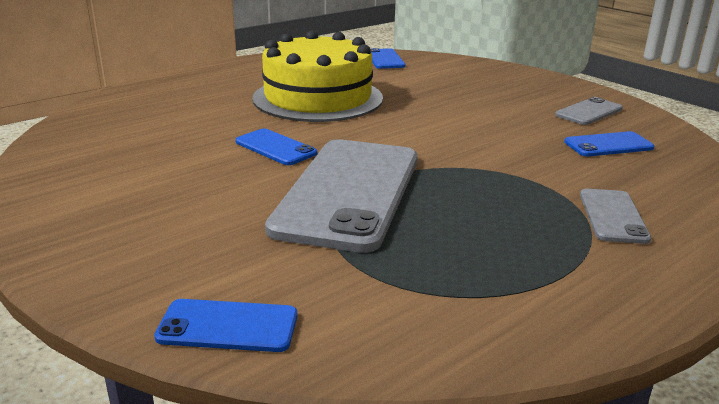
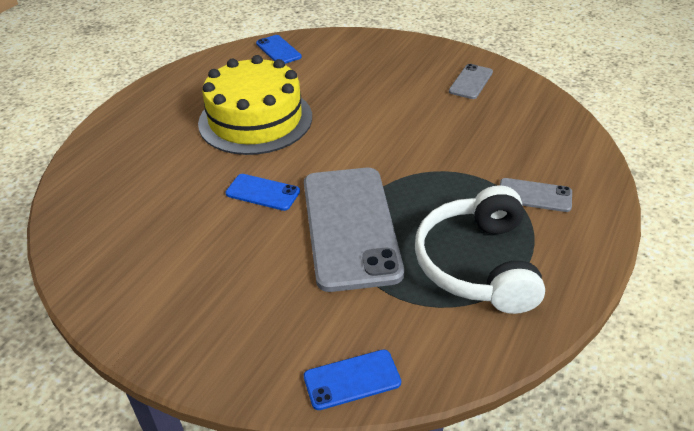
camera: 20 degrees left, 15 degrees up
(487, 260) = (478, 264): none -> white headphones
(608, 145) = (500, 118): blue phone -> none
(612, 216) = (534, 195): grey phone -> grey phone turned 60 degrees counterclockwise

